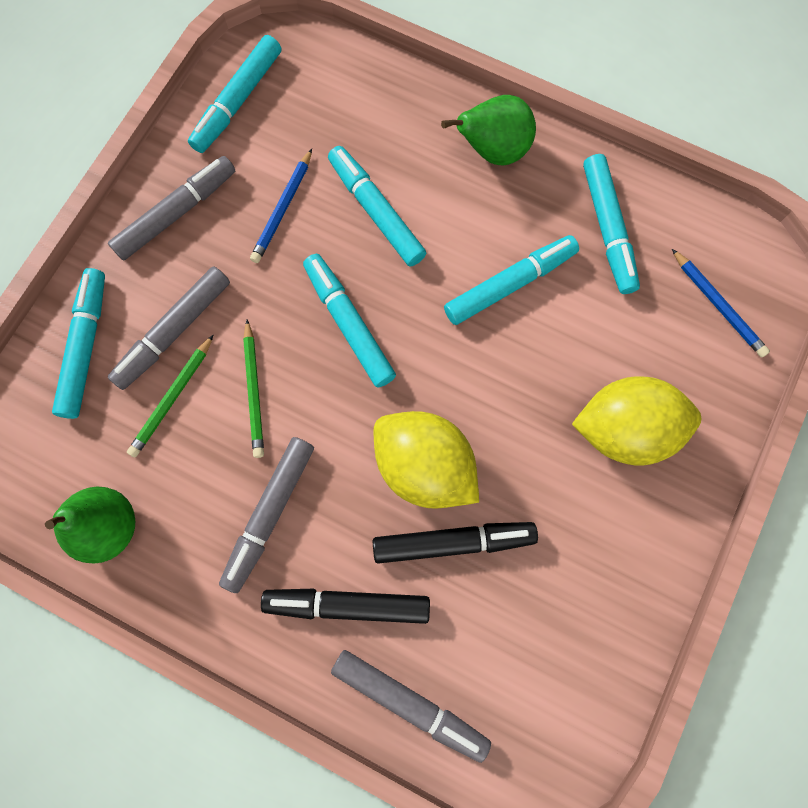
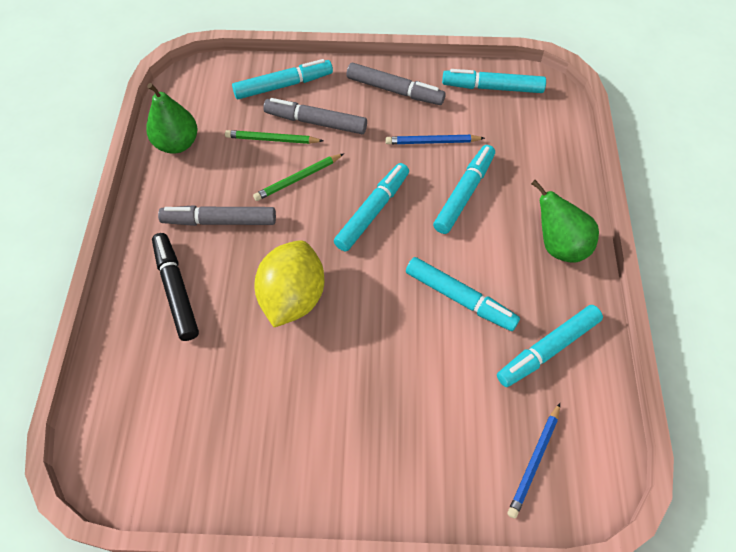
camera: 65 degrees right, 15 degrees down
(409, 703) = (122, 355): grey marker -> none
(453, 542) = (246, 337): black marker -> none
(624, 429) = (387, 425): yellow lemon -> none

